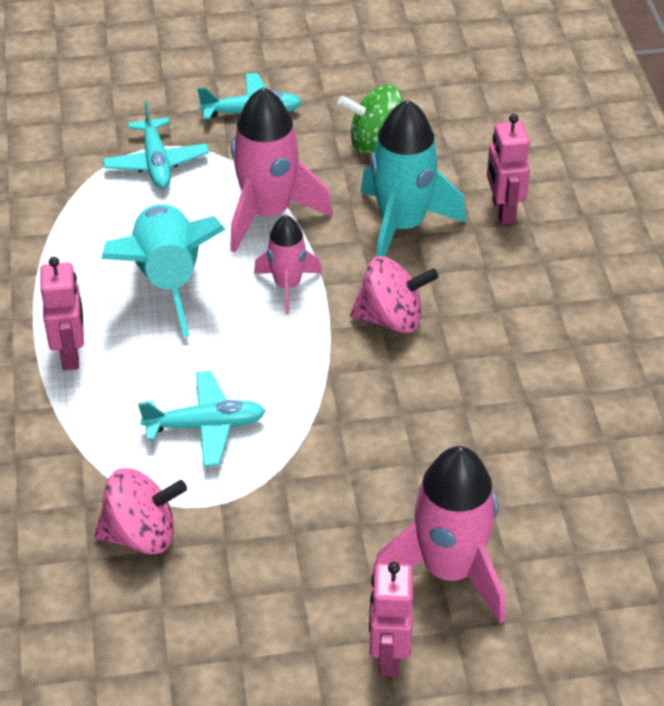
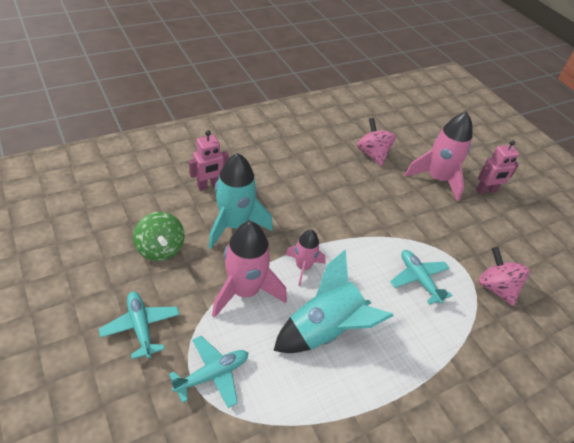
camera: 115 degrees left, 0 degrees up
(71, 354) = (409, 364): pink robot -> none
(391, 318) = (308, 218): pink spinning top -> pink spinning top (372, 154)

